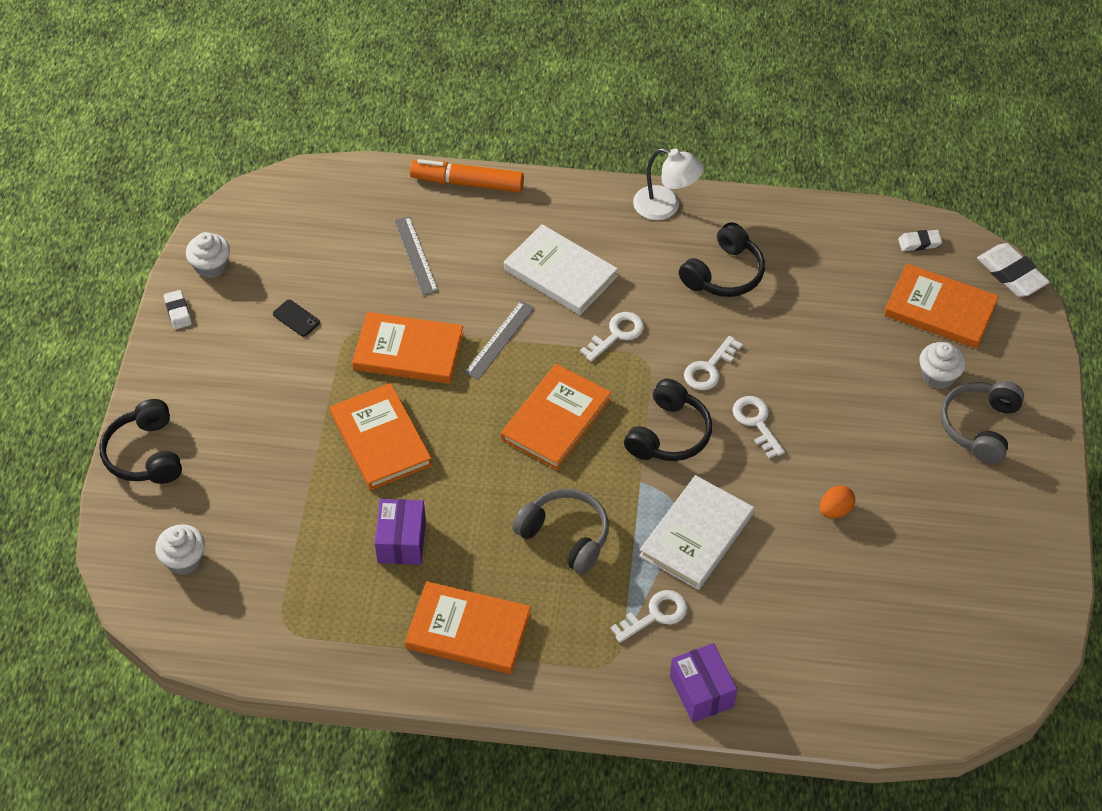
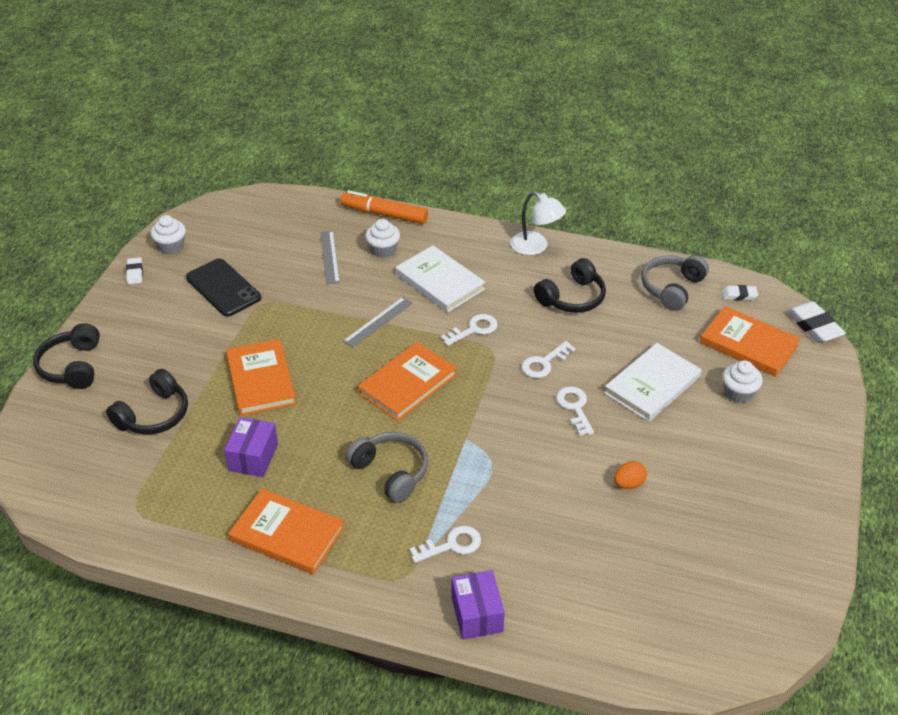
camera: 10 degrees right, 10 degrees down
(184, 560) = (73, 447): white cupcake -> white cupcake (383, 250)
(296, 318) = (223, 288): black phone -> black phone, size x2.18
(408, 351) = (303, 321): orange book -> none
(669, 434) = (498, 407): black headphones -> black headphones (154, 415)
(696, 535) = (503, 486): white book -> white book (652, 385)
(979, 426) = (768, 436): grey headphones -> grey headphones (672, 288)

